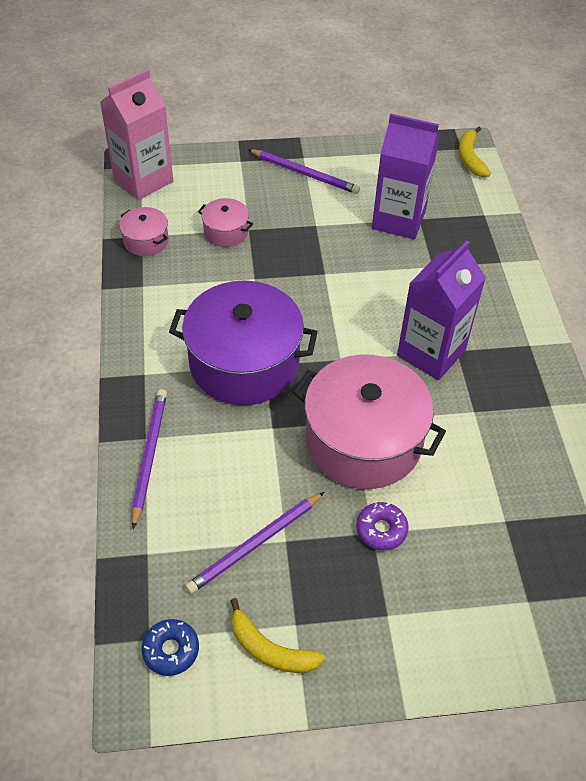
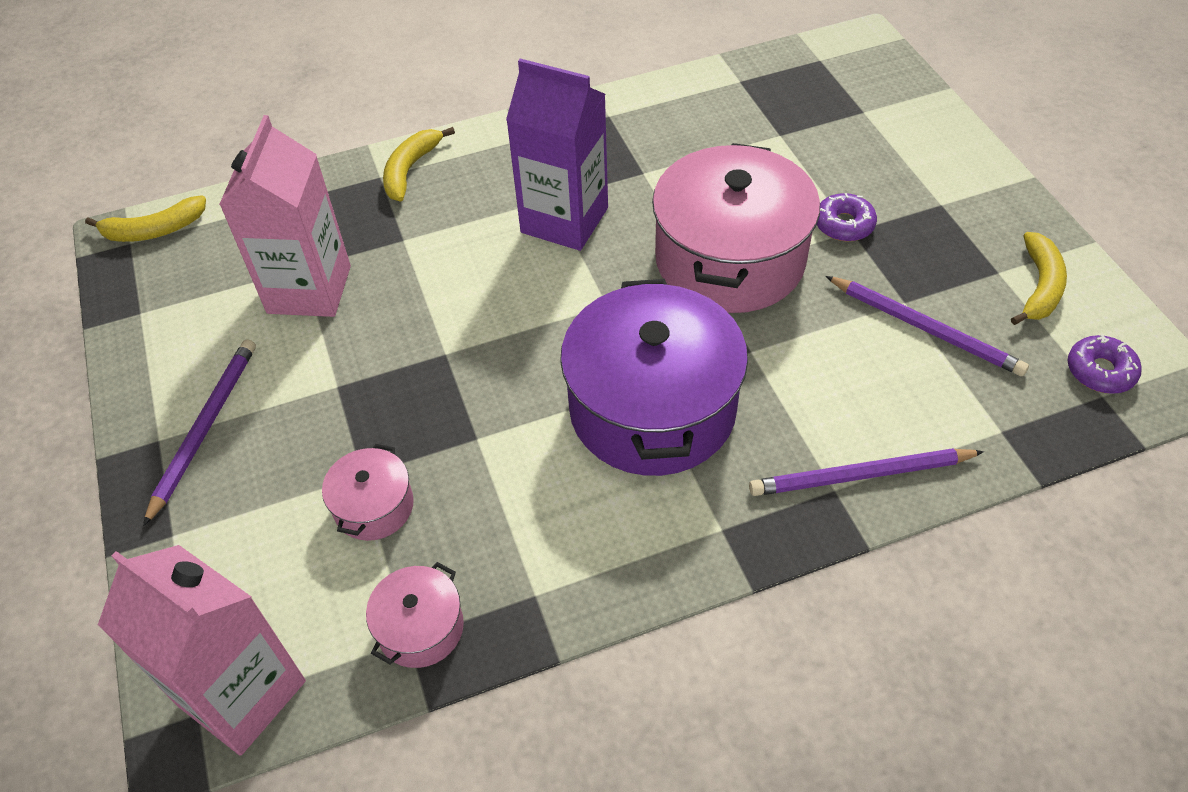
camera: 100 degrees left, 0 degrees up
(171, 650) = (1100, 371): blue donut -> purple donut
(398, 220) = (309, 289): purple carton -> pink carton
(505, 278) = (410, 170): none -> yellow banana

